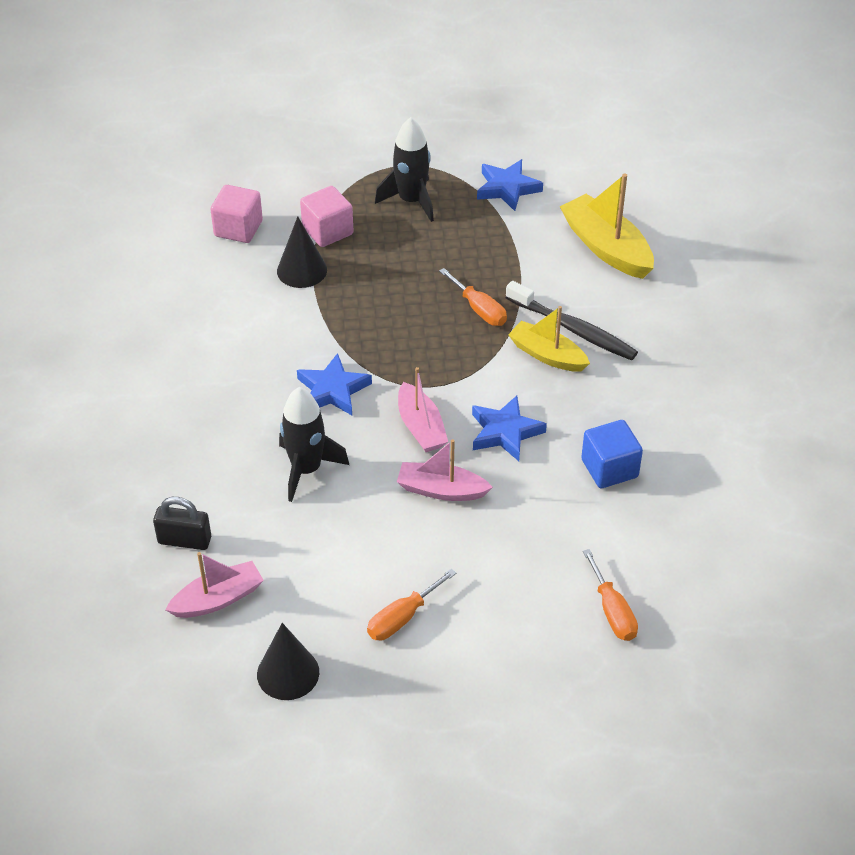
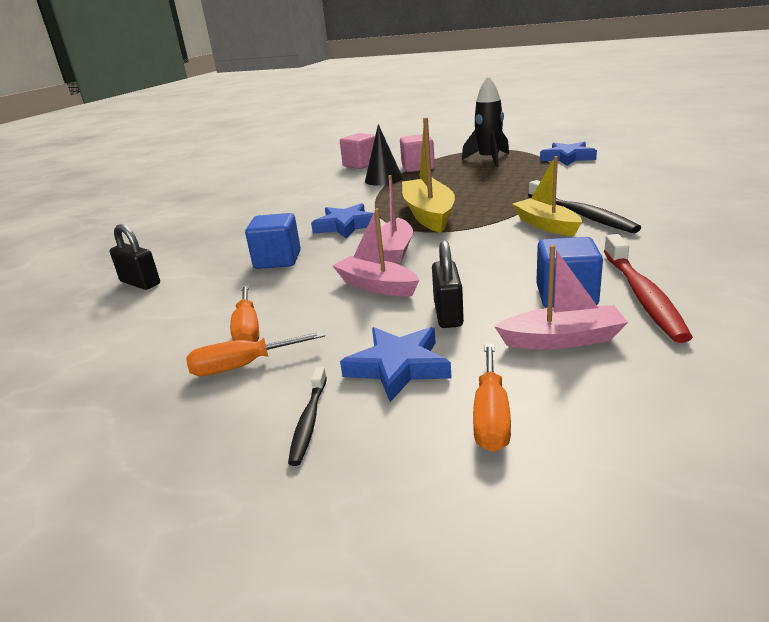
camera: 30 degrees right, 20 degrees down
(218, 599) = (112, 320): pink boat -> pink boat (561, 339)
(288, 673) = (89, 384): black cone -> none
(306, 469) = (277, 260): black rocket -> blue cube
(479, 309) = (502, 201): orange screwdriver -> orange screwdriver (247, 330)
(496, 652) = (309, 421): none -> black toothbrush
(505, 432) = (470, 260): blue star -> blue star (398, 367)
(527, 514) = (448, 314): none -> black padlock
(606, 248) = (639, 182): yellow boat -> yellow boat (429, 215)
(665, 455) = (642, 295): none -> red toothbrush

